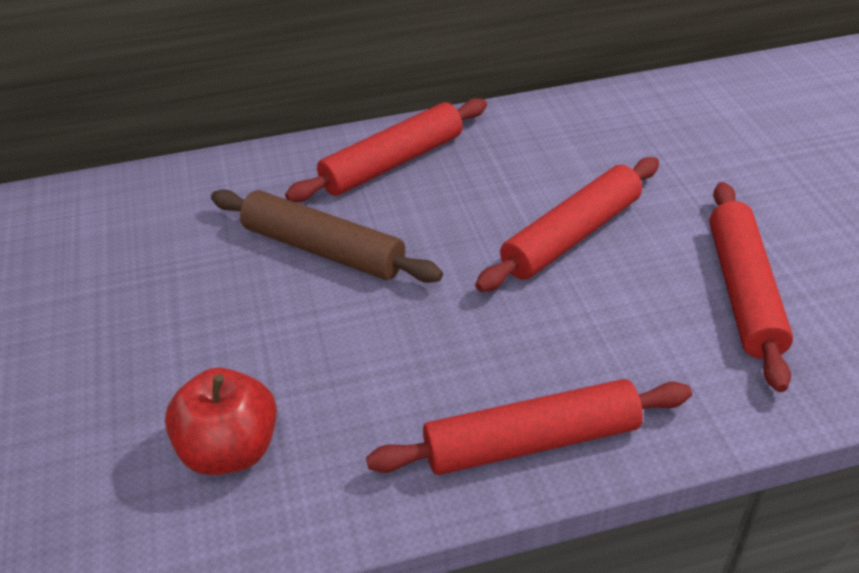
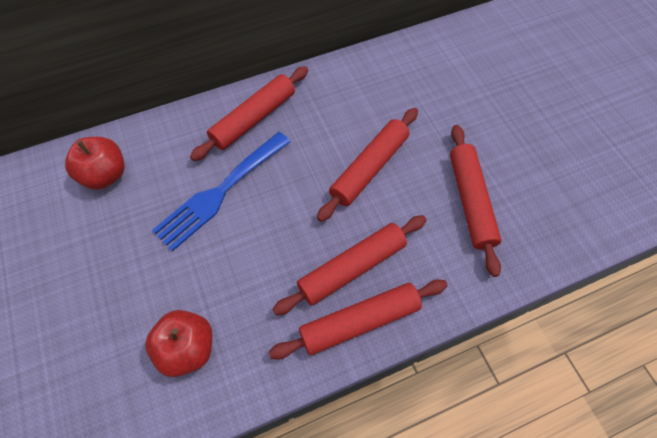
camera: 10 degrees left, 20 degrees up
(151, 215) = (105, 175): none -> red apple
(323, 249) = (220, 193): brown rolling pin -> blue fork
(527, 365) = (352, 268): none -> red rolling pin

